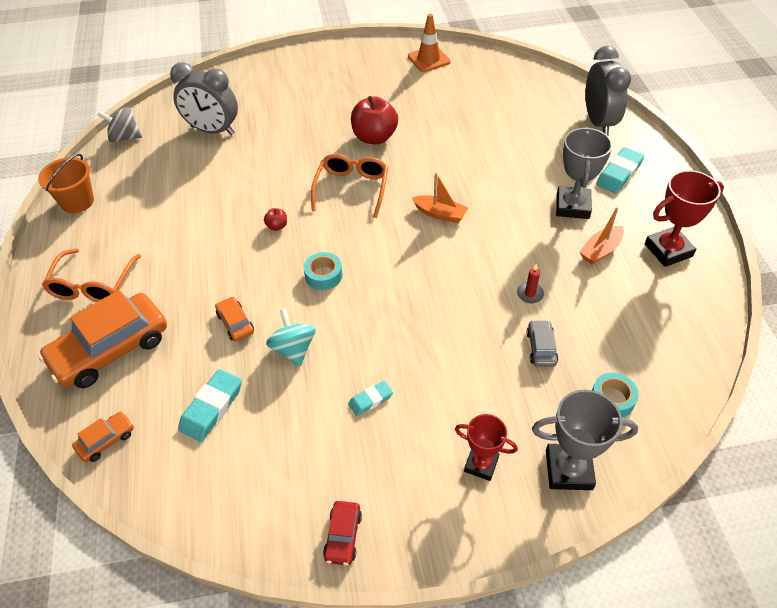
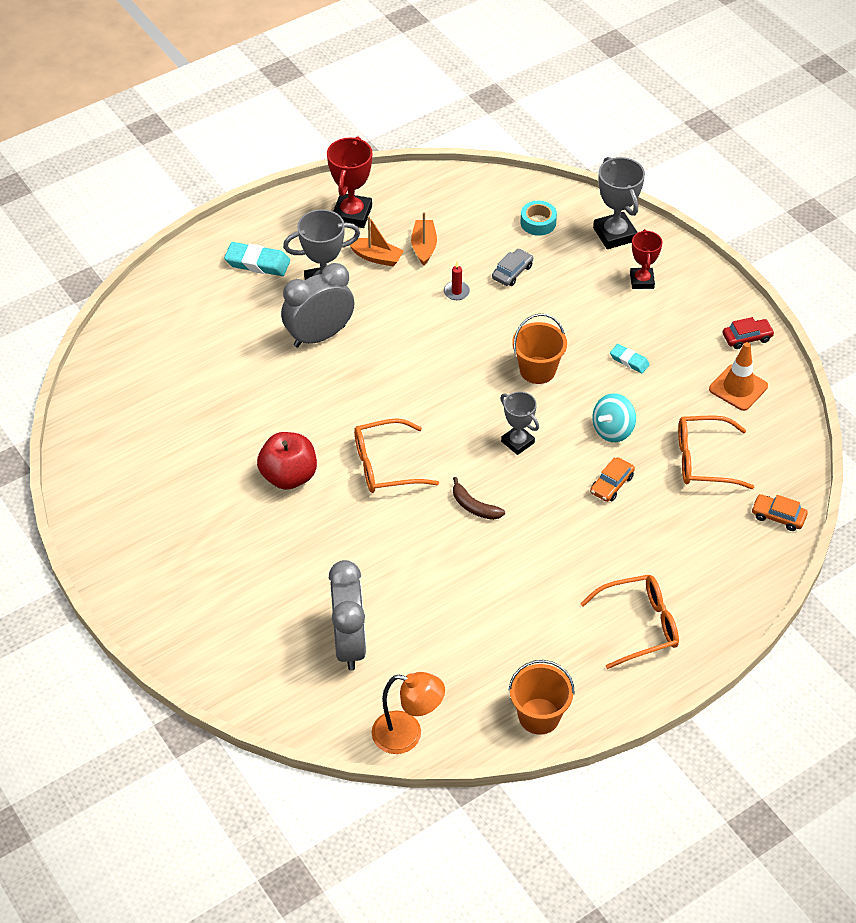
camera: 115 degrees left, 0 degrees up
(110, 349) = (697, 565): orange car -> none
(125, 137) = (407, 735): grey spinning top -> orange lamp
(211, 408) = (703, 460): turquoise eraser -> orange glasses
(277, 226) = (474, 506): red apple -> brown banana
(323, 275) = (517, 442): turquoise tape -> grey trophy
(398, 319) = (537, 370): none -> orange bucket
(429, 59) = (105, 476): orange traffic cone -> orange traffic cone (738, 388)
(440, 214) = (386, 381): orange boat -> orange boat (424, 247)
(541, 348) = (512, 272): grey car -> grey car turned 150 degrees clockwise
(598, 122) = (175, 293): grey clock -> grey clock (319, 336)
(668, 250) = (352, 214): red trophy -> red trophy turned 60 degrees clockwise

